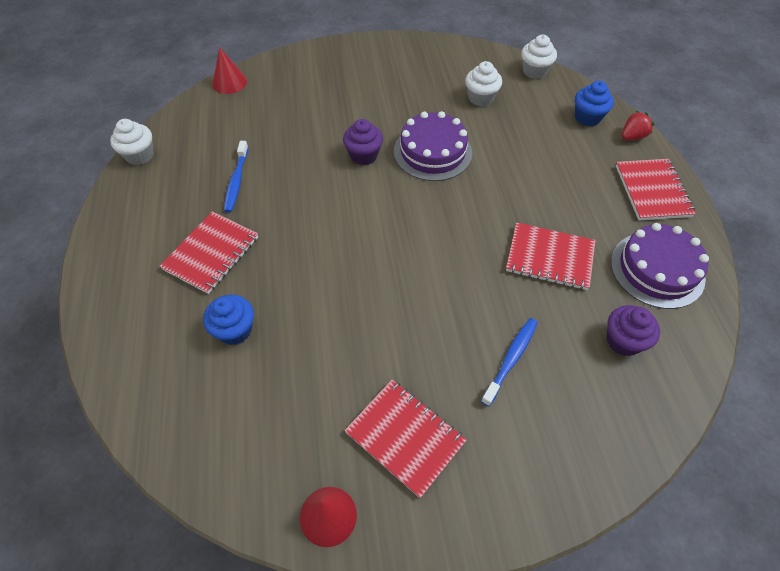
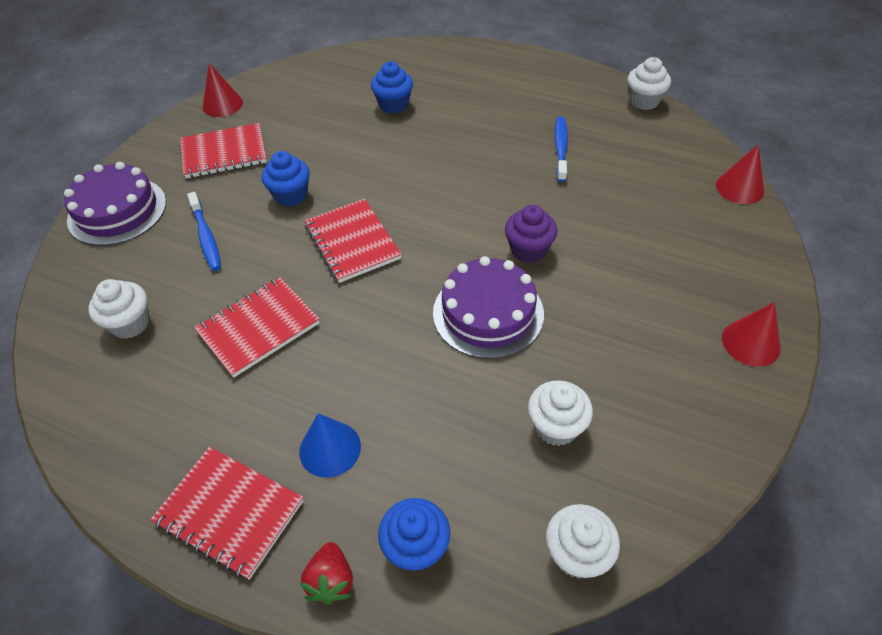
camera: 125 degrees right, 5 degrees down
(211, 253) = (481, 112): red notebook -> red notebook (352, 242)
(237, 181) = (560, 148): blue toothbrush -> blue toothbrush turned 60 degrees clockwise
(365, 51) = (750, 343): none -> red cone
(417, 330) = (291, 195): none -> blue cupcake
(581, 173) = (330, 448): none -> blue cone
(623, 341) = (130, 323): purple cupcake -> white cupcake
(657, 269) = (148, 415): purple cake -> purple cake (117, 211)

